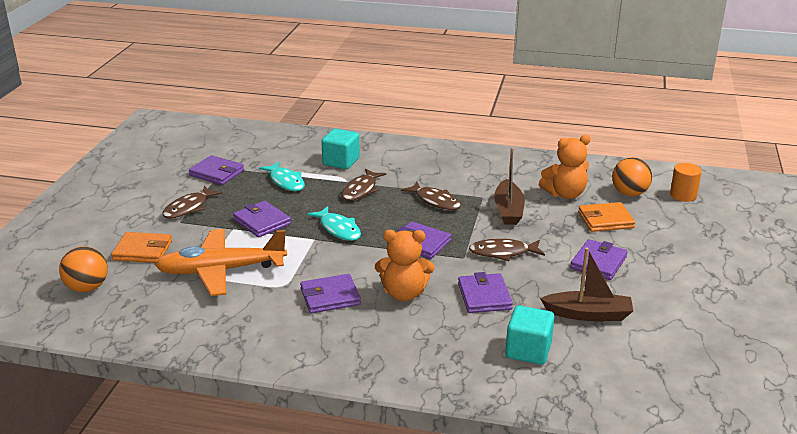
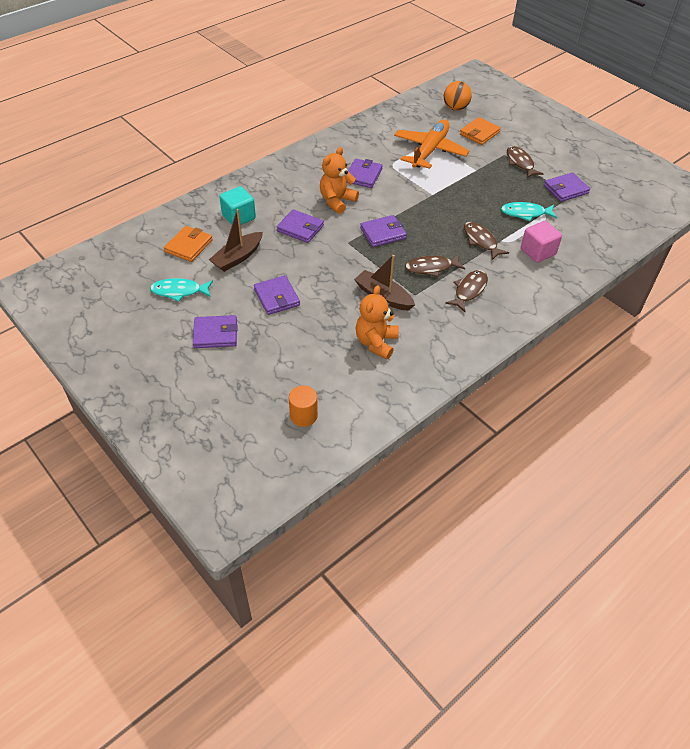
camera: 125 degrees right, 20 degrees up
(262, 222) = (474, 183): purple wallet -> purple wallet (215, 334)
(338, 229) = (435, 208): turquoise fish -> turquoise fish (179, 291)
(341, 162) = (537, 252): turquoise cube -> pink cube
(503, 253) = (334, 262): brown fish -> brown fish (469, 290)
(605, 220) = (319, 338): orange wallet -> orange wallet (189, 246)
(629, 193) = (340, 382): orange ball -> none

